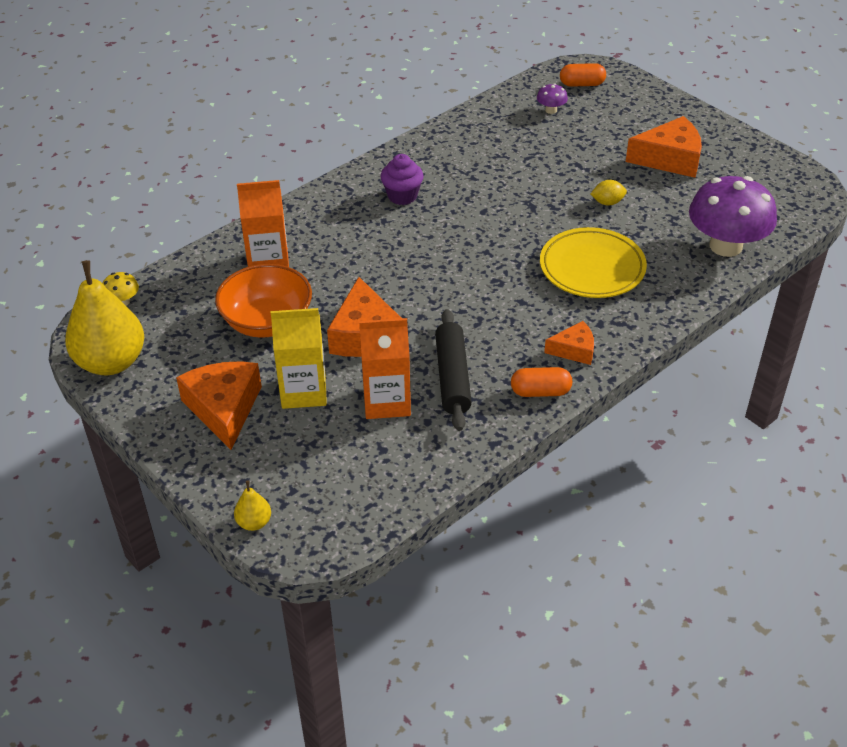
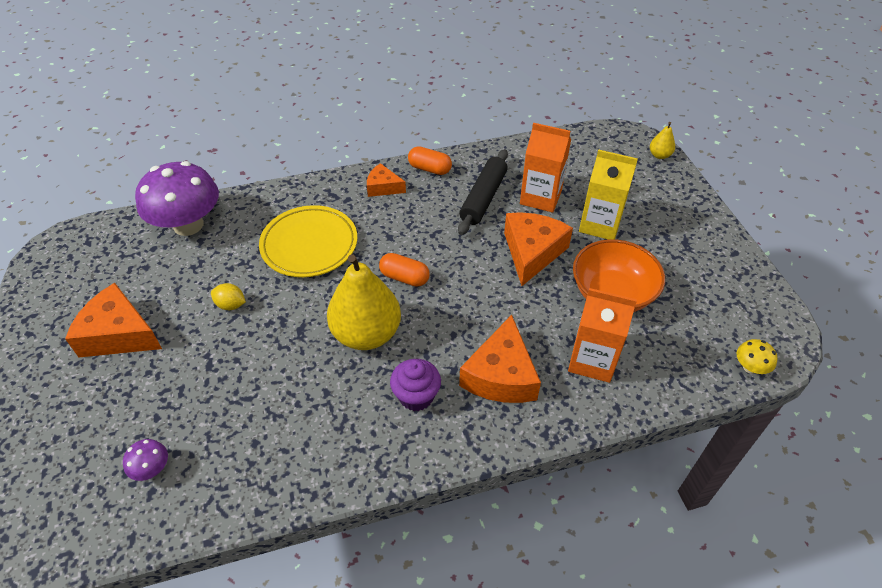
camera: 155 degrees left, 5 degrees up
(111, 362) = (760, 303): yellow pear -> yellow pear (366, 334)
(224, 409) = (666, 231): orange cheese -> orange cheese (501, 375)
(582, 84) = (68, 504): orange capsule -> orange capsule (404, 277)

